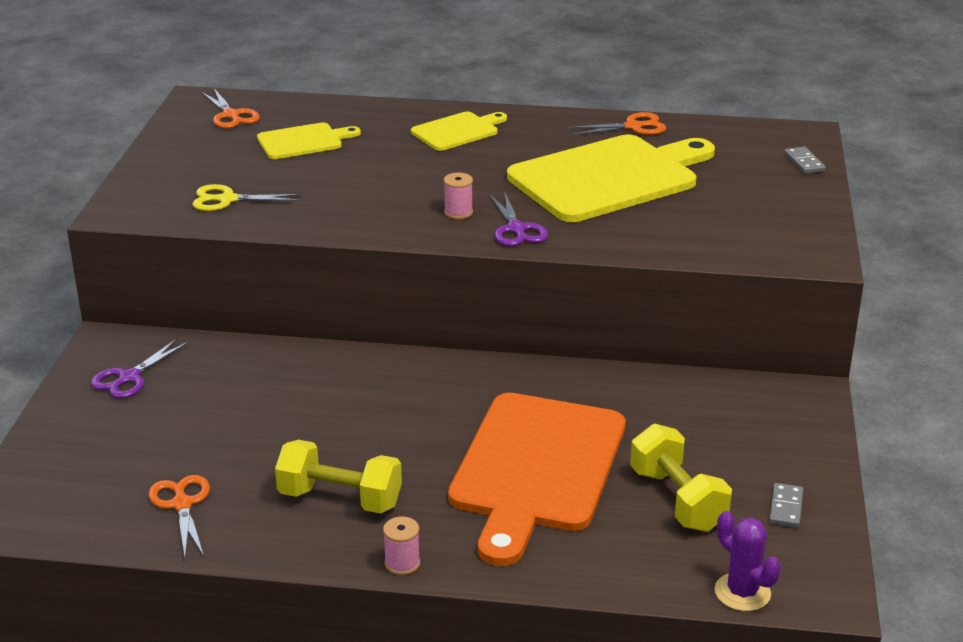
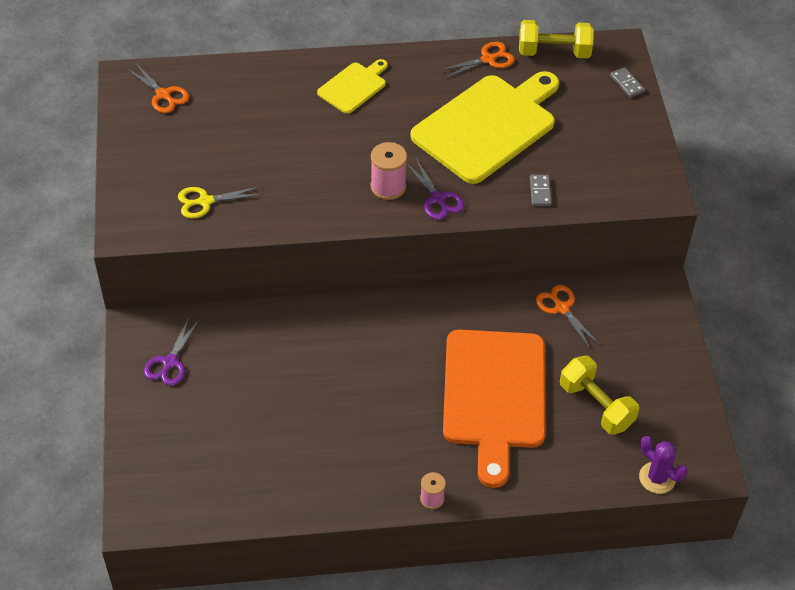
camera: 15 degrees left, 20 degrees up
(182, 504) = (261, 477): orange scissors -> orange scissors (561, 308)
(303, 141) = (236, 119): yellow cutting board -> none
(340, 499) = (369, 450): yellow dumbbell -> yellow dumbbell (554, 52)
(458, 212) = (388, 187): pink spool -> pink spool, size x1.60
(785, 508) = (668, 399): grey domino -> grey domino (540, 191)

